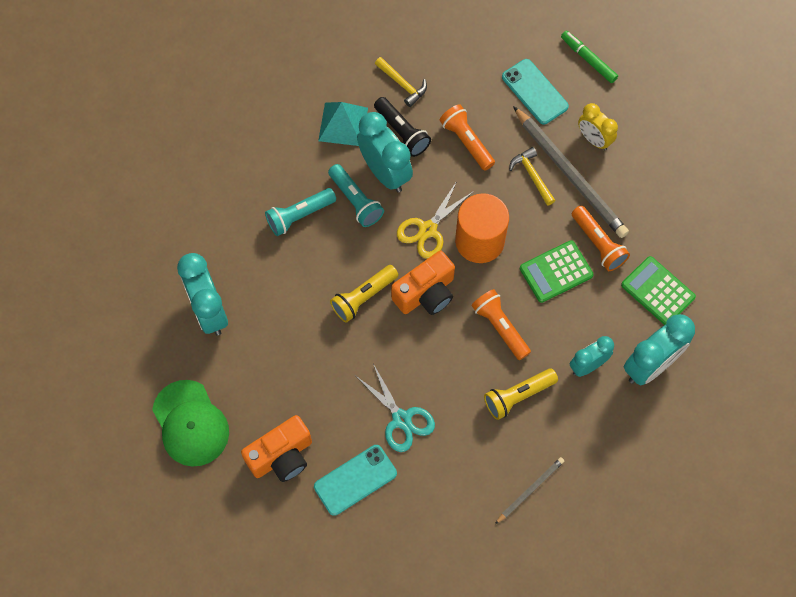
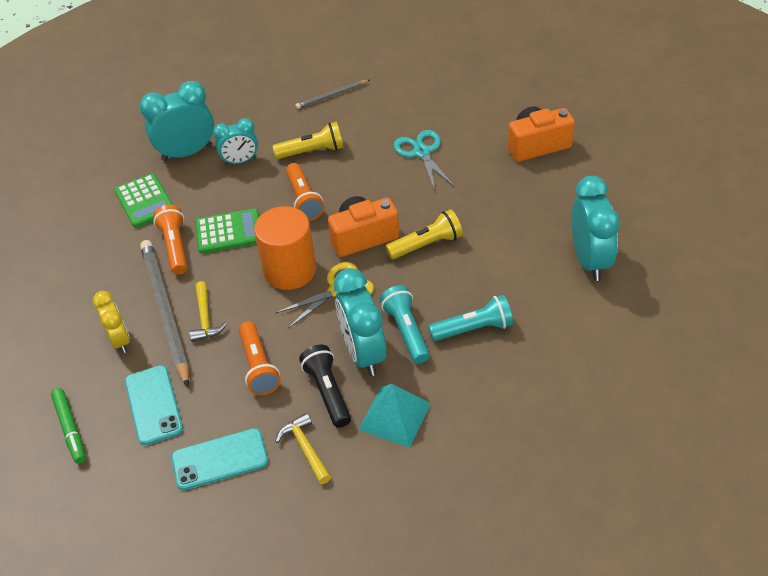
camera: 160 degrees left, 20 degrees down
(190, 423) = (619, 179): green cap -> none
(355, 480) = (475, 122): turquoise phone -> turquoise phone (220, 459)

